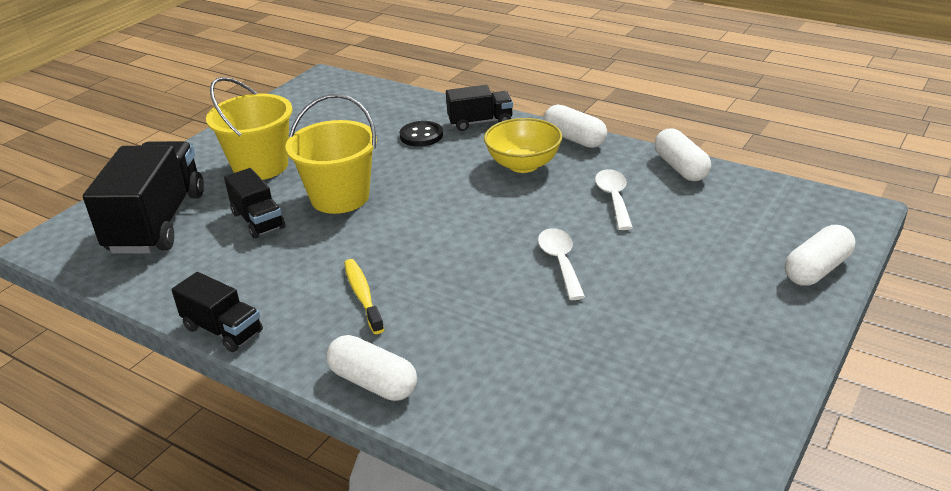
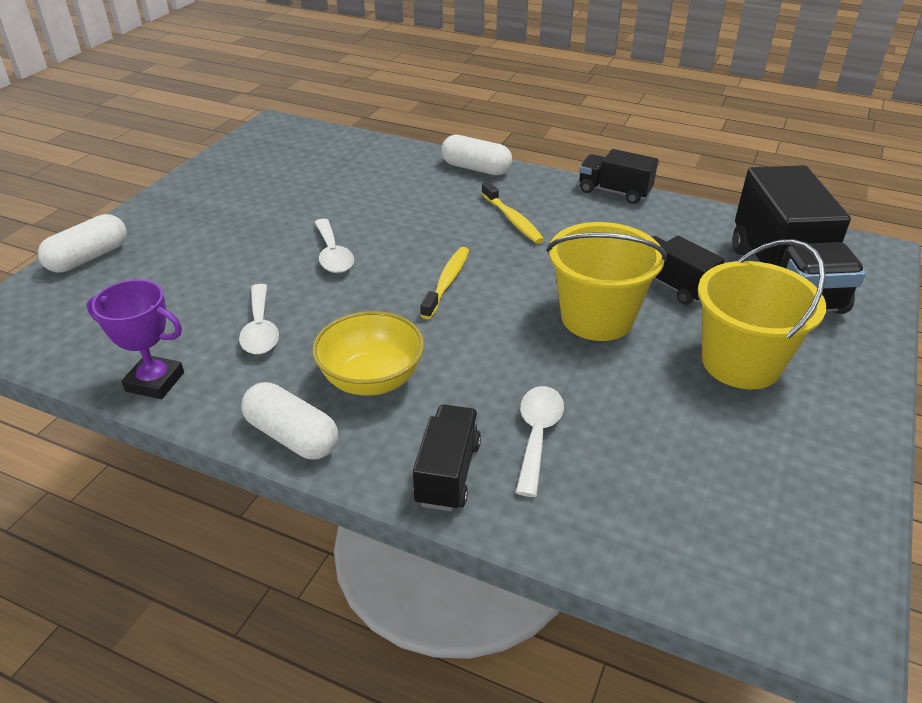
camera: 170 degrees right, 5 degrees up
(421, 135) = (537, 435): black button -> white spoon
(452, 230) = (447, 282): none -> yellow toothbrush
(480, 122) = (448, 473): black truck -> black truck turned 120 degrees clockwise
(681, 168) = (155, 382): white capsule -> purple trophy

